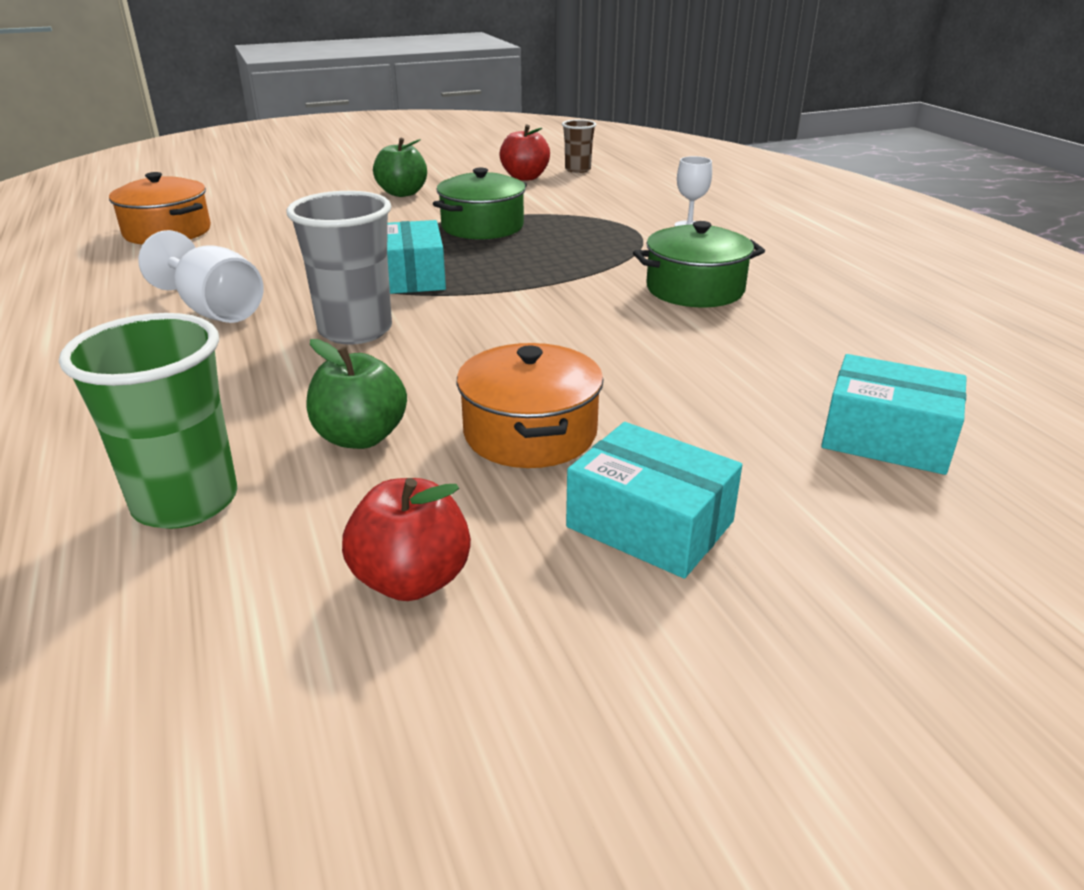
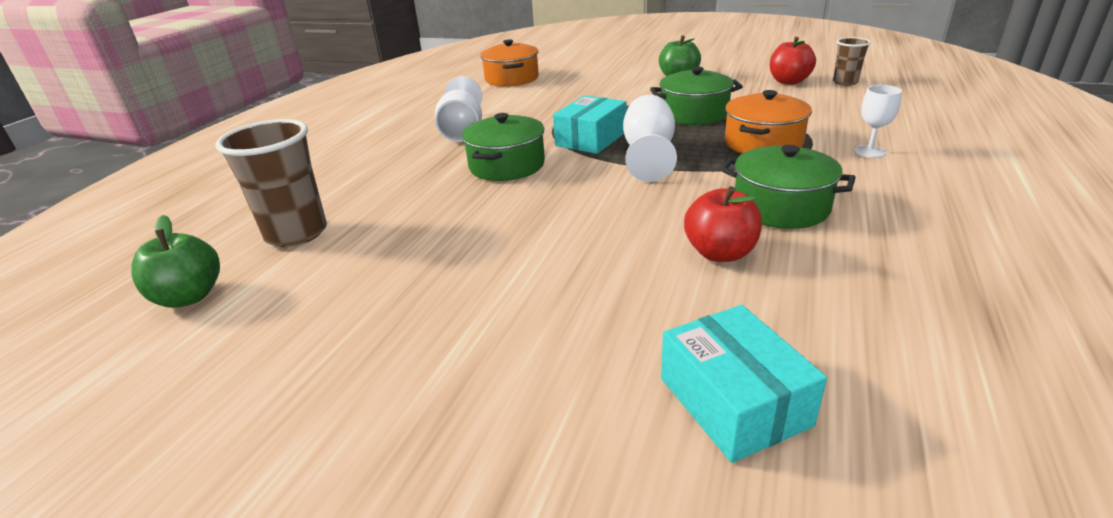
camera: 45 degrees right, 0 degrees up
(185, 502) = (296, 233): green cup -> brown cup
(355, 330) = (507, 165): grey cup -> green pot
(361, 437) = (409, 232): green apple -> green apple (189, 297)
(412, 580) = (302, 325): red apple -> red apple (720, 253)
(502, 276) = (648, 154): none -> white goblet
(530, 433) = (490, 269): orange pot -> orange pot (763, 143)
(650, 524) = (453, 365): turquoise box -> none

